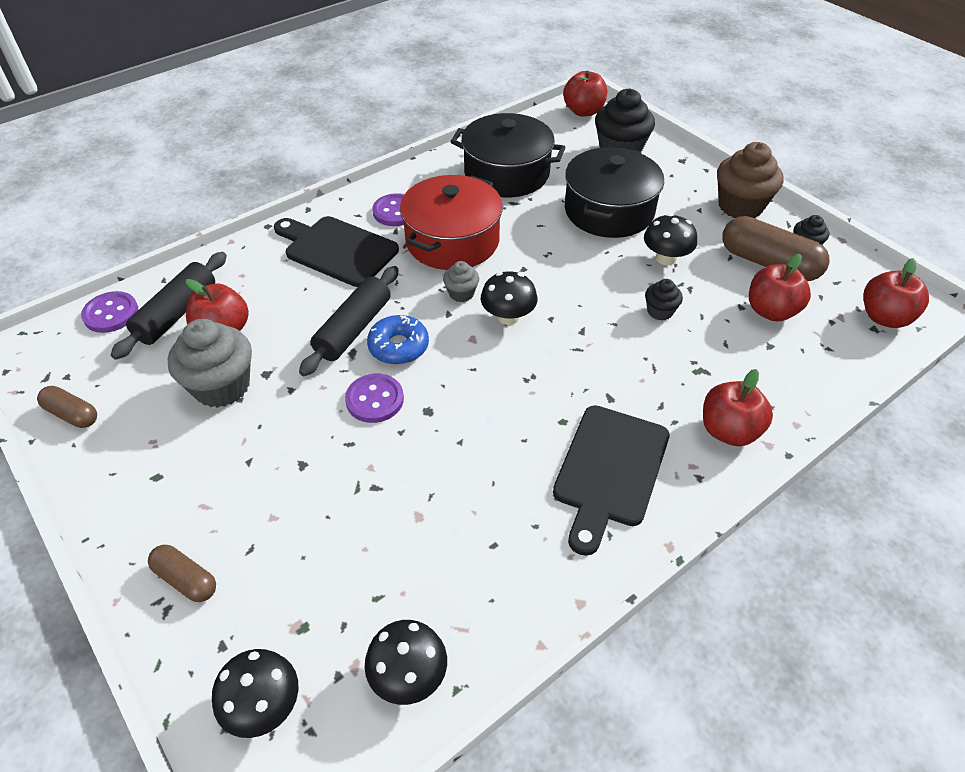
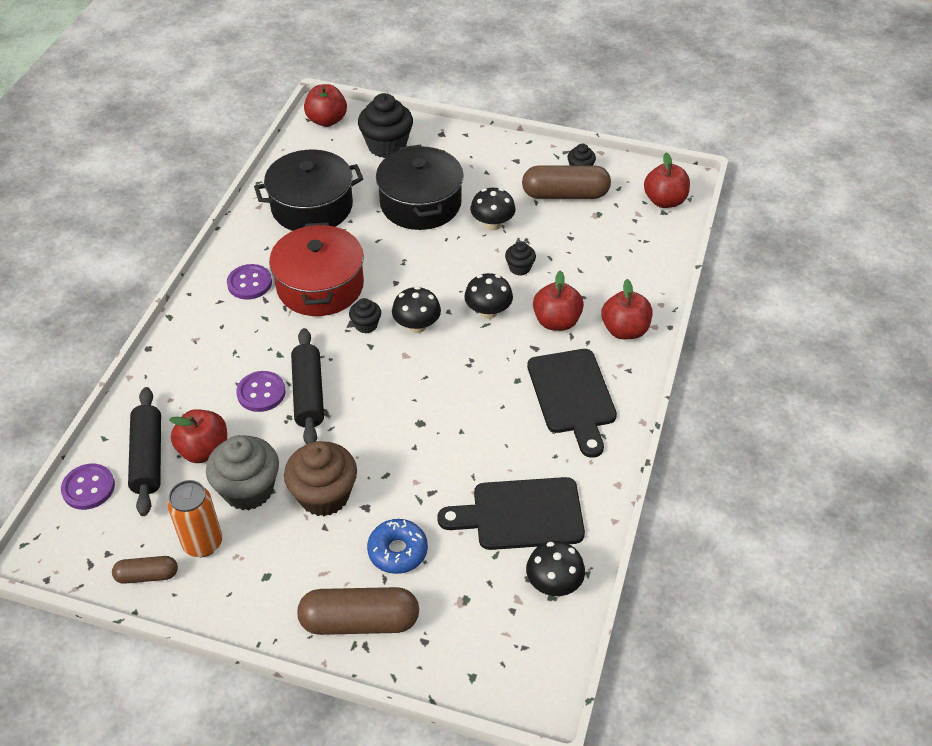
camera: 35 degrees left, 0 degrees up
(140, 412) = (203, 543): none -> orange can
(186, 579) = (360, 621): brown capsule -> brown capsule, size x1.82
(264, 705) = (483, 653): black mushroom -> black mushroom (488, 311)
(337, 249) = (231, 339): black cutting board -> black cutting board (521, 514)
(375, 400) = (375, 436): purple button -> purple button (261, 393)
(398, 346) = (356, 389): blue donut -> blue donut (397, 551)
(461, 293) = (366, 325): grey cupcake -> black cupcake
(740, 206) = (513, 156): brown cupcake -> brown cupcake (324, 495)
(771, 311) = (592, 231): red apple -> red apple (556, 321)

